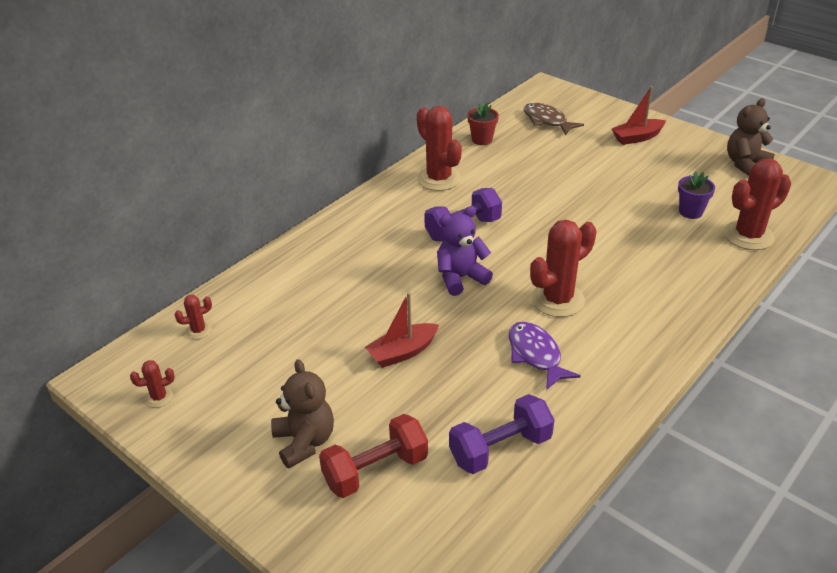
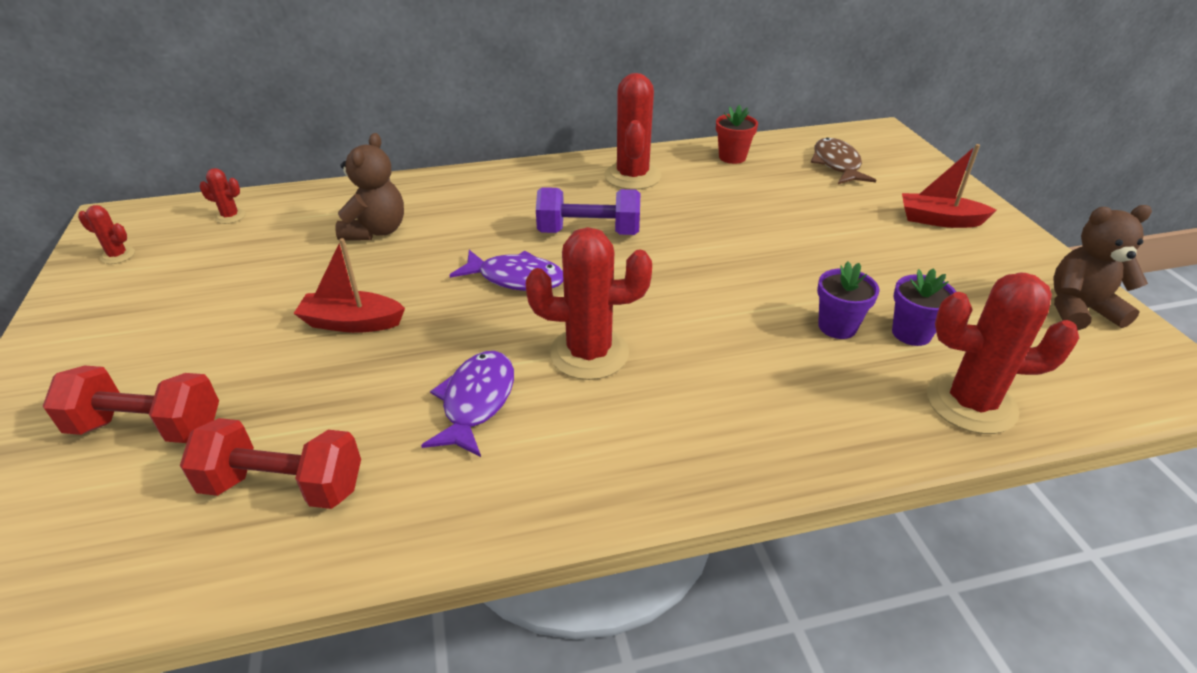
camera: 35 degrees right, 0 degrees up
(304, 442) = (143, 359): brown teddy bear -> brown teddy bear (376, 231)
(460, 278) = (516, 278): purple teddy bear -> purple fish
(500, 449) = (284, 486): purple dumbbell -> red dumbbell
(655, 224) = (837, 327): none -> purple flower pot

